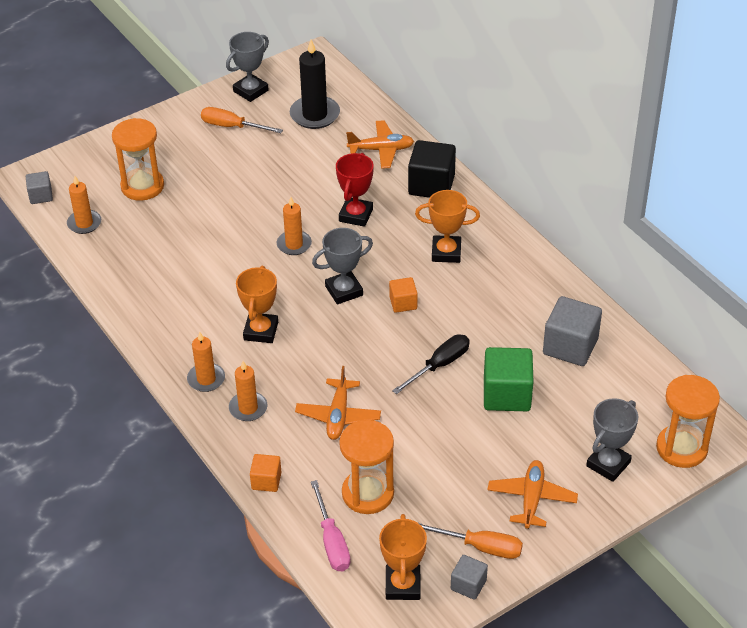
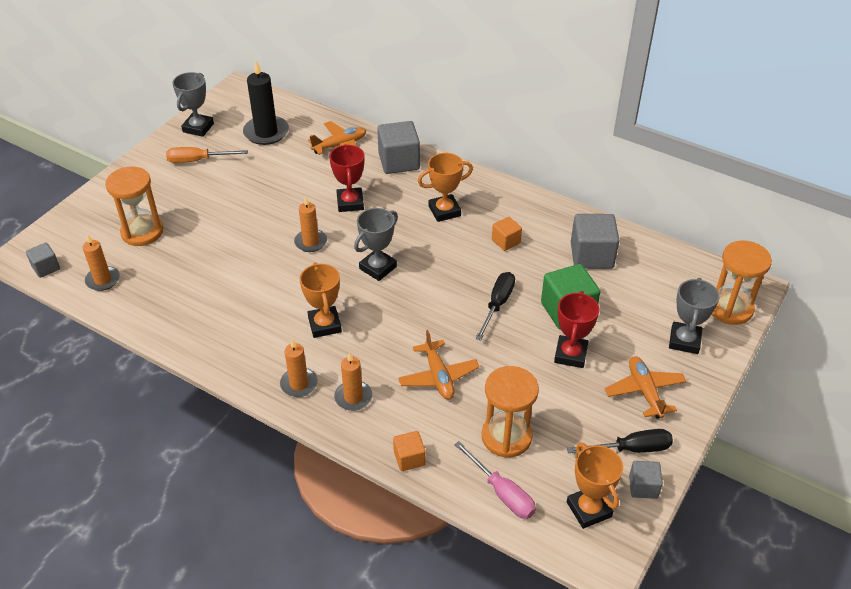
camera: 25 degrees left, 0 degrees up
(403, 303) = (434, 262): orange cube -> orange cube (506, 241)
(431, 185) = (399, 162): black cube -> grey cube
(480, 547) = (631, 449): orange screwdriver -> black screwdriver
(481, 438) = (570, 354): none -> red trophy

